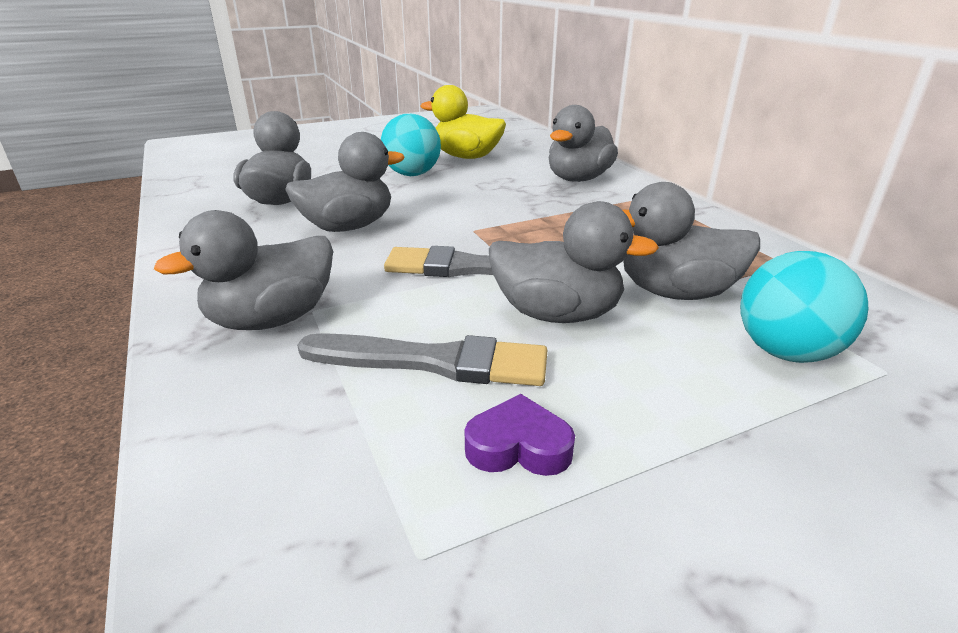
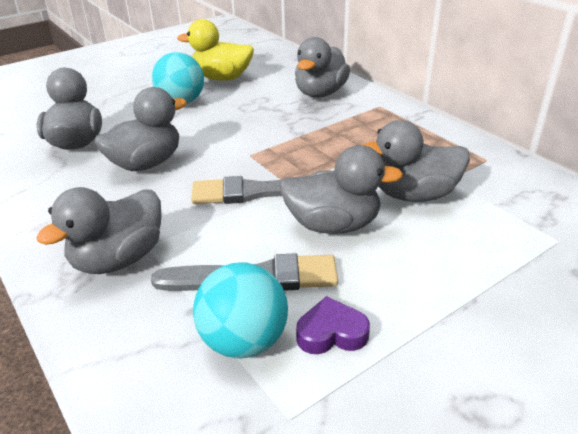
camera: 10 degrees left, 5 degrees up
(785, 352) = (493, 235): turquoise ball -> turquoise ball (244, 341)

